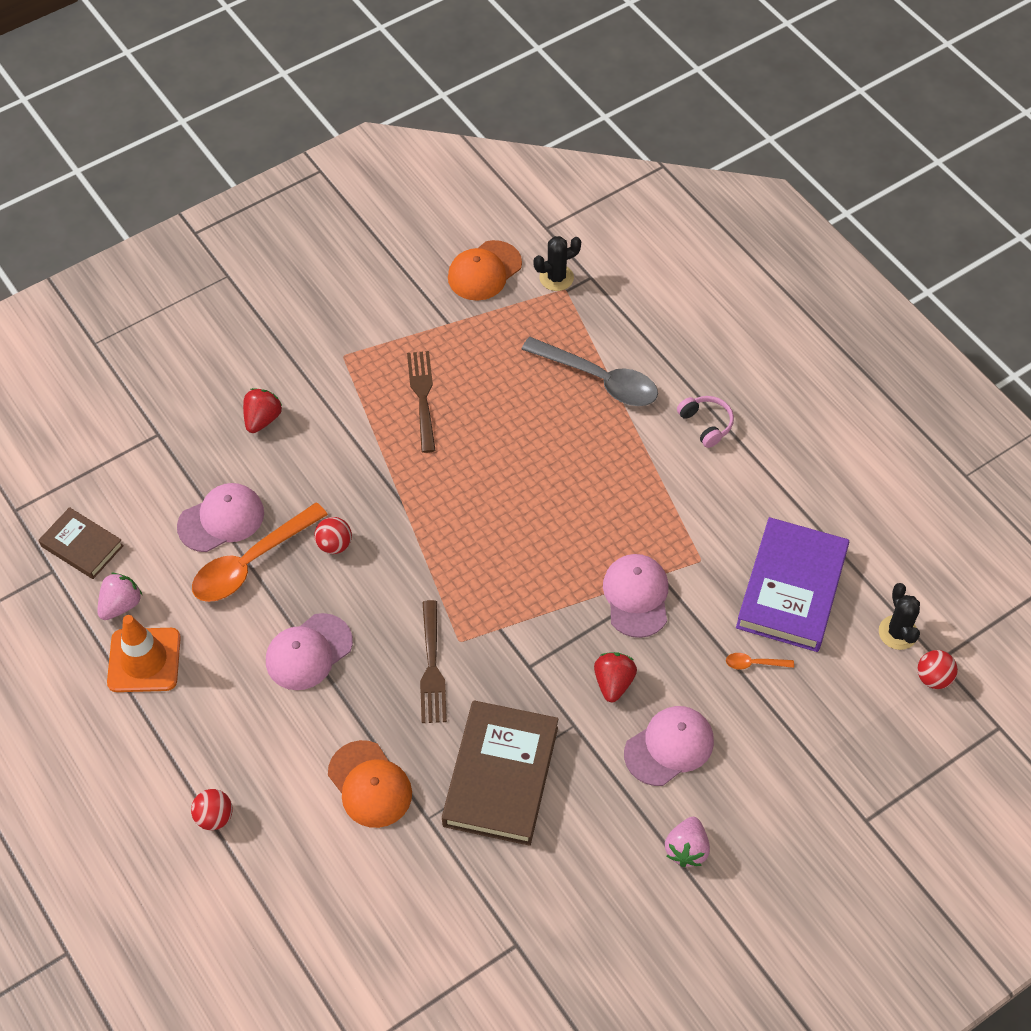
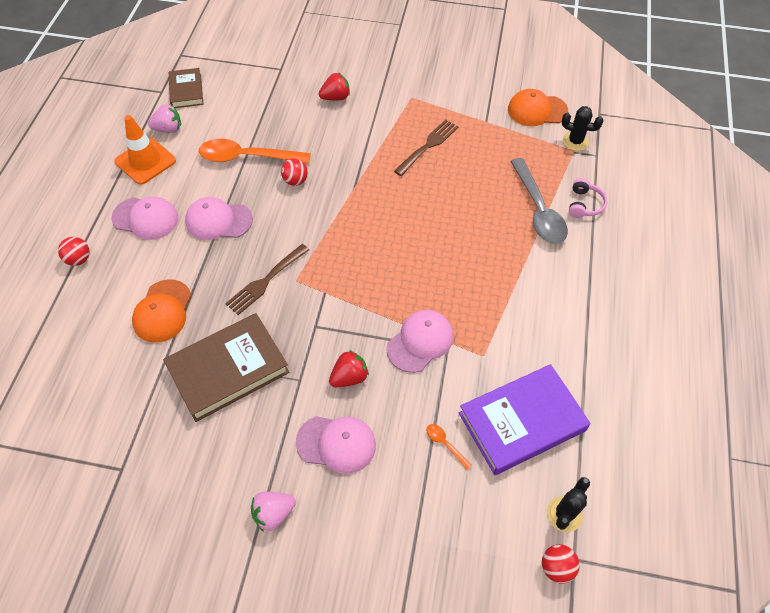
camera: 45 degrees right, 0 degrees up
(221, 519) = (259, 127): pink cap -> pink cap (145, 218)
(706, 424) = (577, 283): pink headphones -> pink headphones (584, 204)

